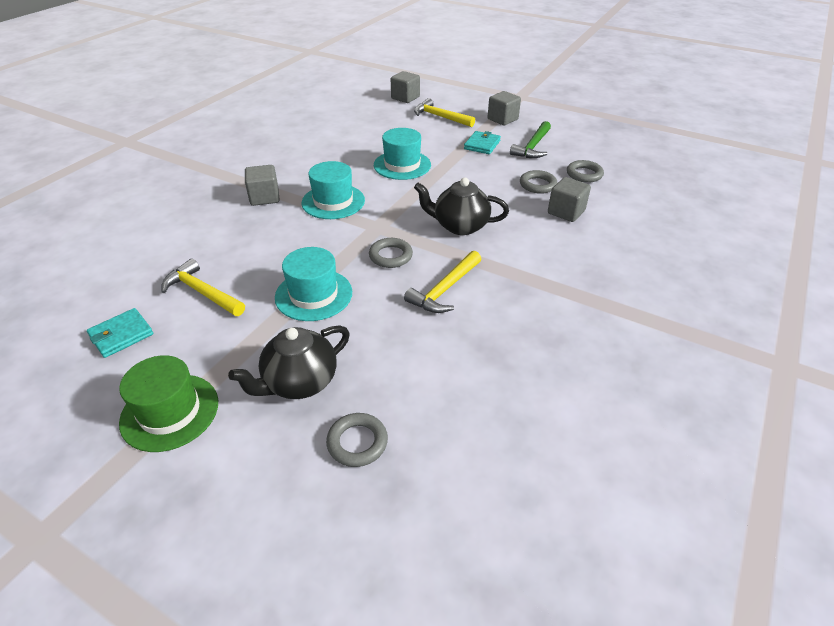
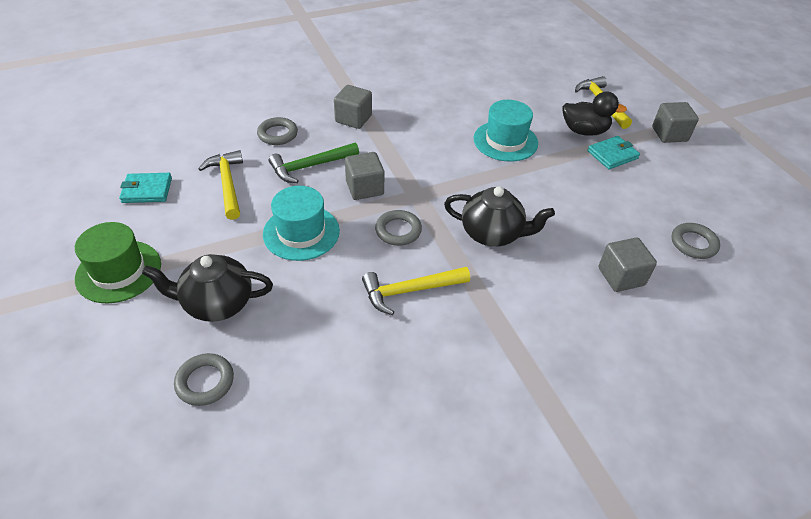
camera: 35 degrees right, 5 degrees up
(333, 201) = (404, 150): turquoise hat -> none
(405, 98) = (587, 65): grey cube -> grey cube (365, 188)
(448, 138) = (584, 131): none -> black duck
(460, 226) = (492, 234): black teapot -> black teapot turned 150 degrees clockwise
(533, 146) = (669, 182): green hammer -> green hammer (311, 166)
(537, 185) = (624, 230): grey ring -> grey ring (277, 134)

